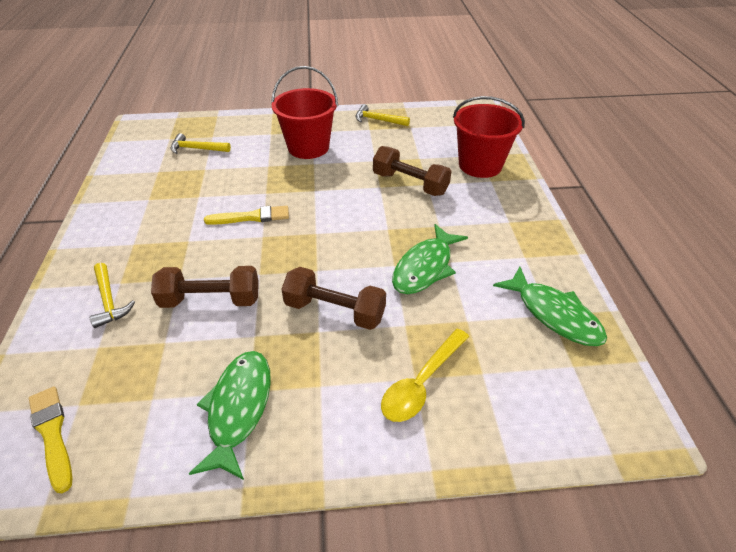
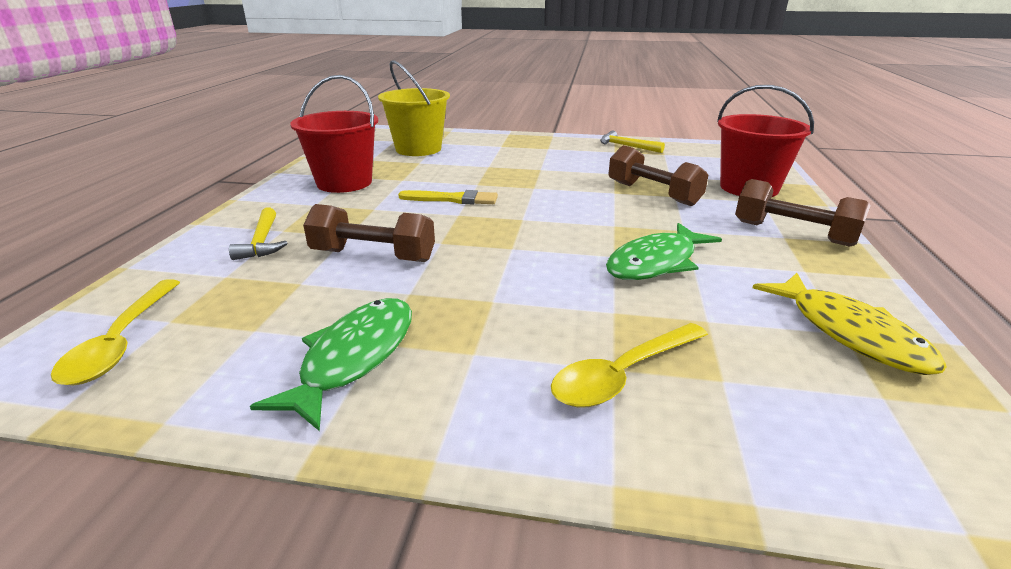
camera: 15 degrees right, 15 degrees down
(52, 434) = (122, 342): yellow brush -> yellow spoon
(197, 149) = (418, 149): yellow hammer -> yellow bucket
(308, 147) = (539, 158): red bucket -> red bucket (344, 183)
(334, 311) = (521, 285): brown dumbbell -> brown dumbbell (793, 233)
(554, 314) = (849, 333): green fish -> yellow fish

